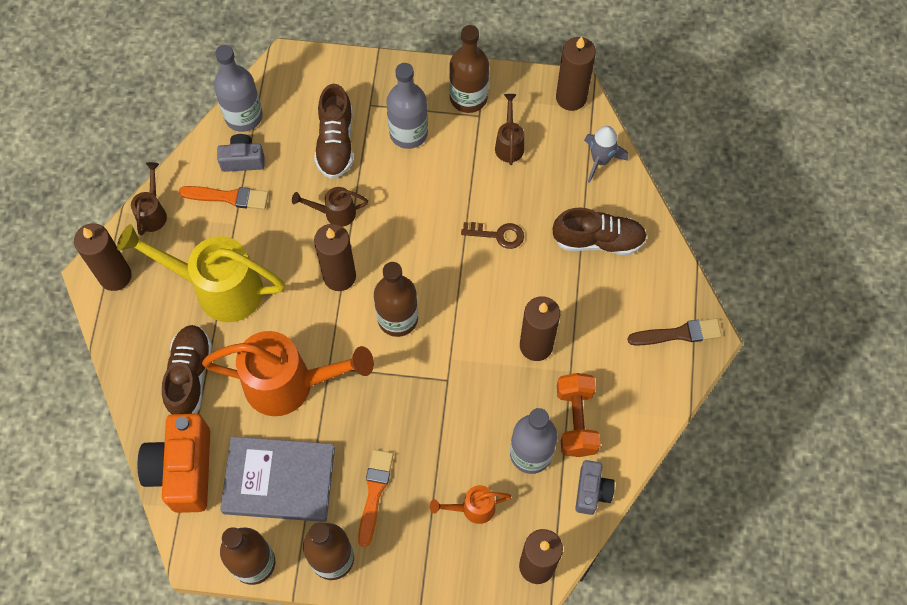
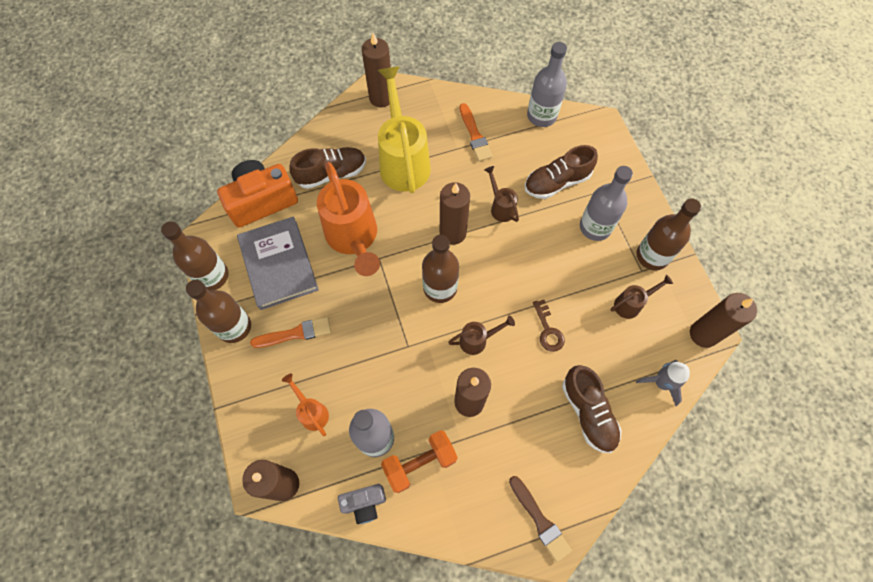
camera: 65 degrees right, 0 degrees up
(153, 213) = (438, 97): brown watering can -> brown watering can (477, 340)
(243, 160) = (508, 131): grey camera -> none

